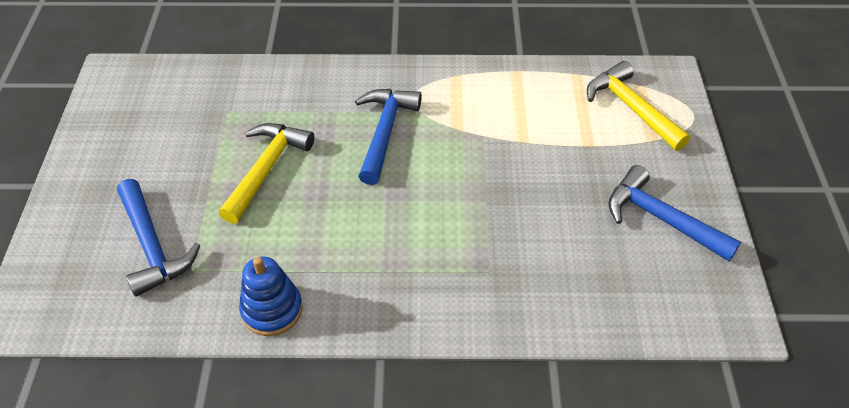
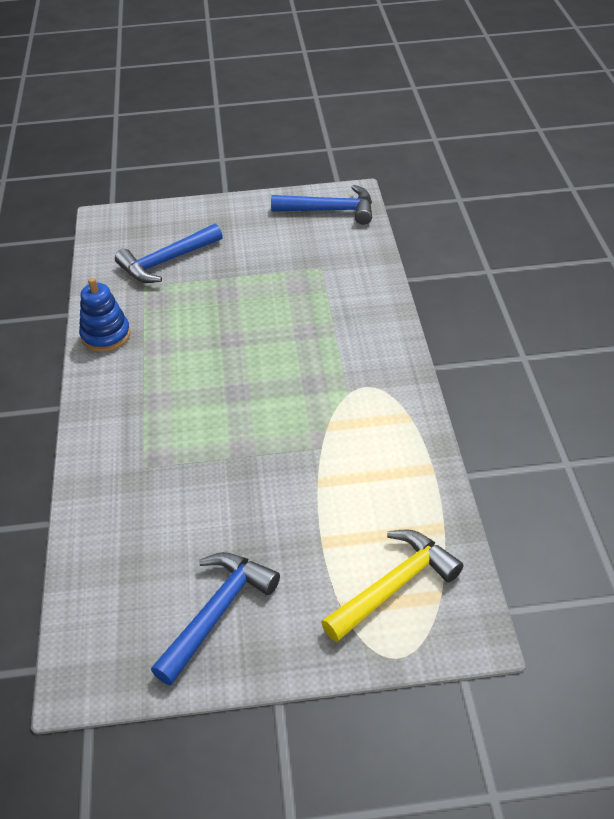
camera: 85 degrees right, 5 degrees down
(266, 169) = (253, 304): yellow hammer -> none
(385, 132) = (312, 372): blue hammer -> blue hammer (330, 210)

